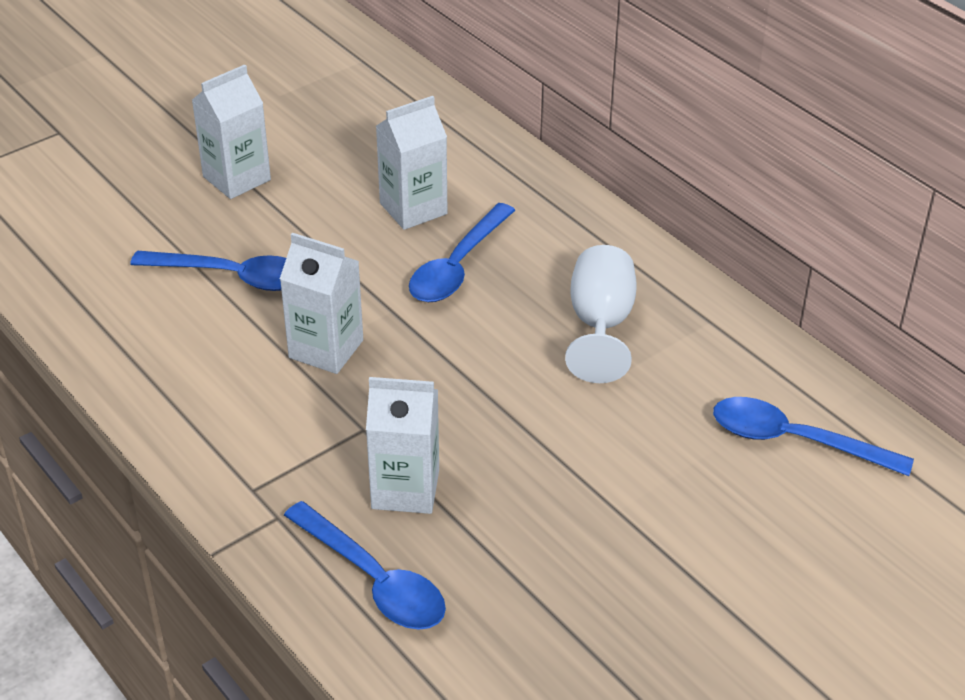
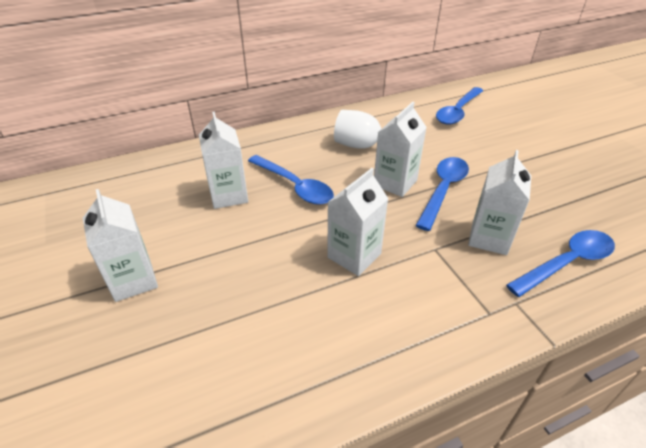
camera: 75 degrees left, 0 degrees up
(232, 276) = (255, 297): blue spoon -> blue spoon (443, 190)
(508, 372) = (395, 183): none -> white carton

